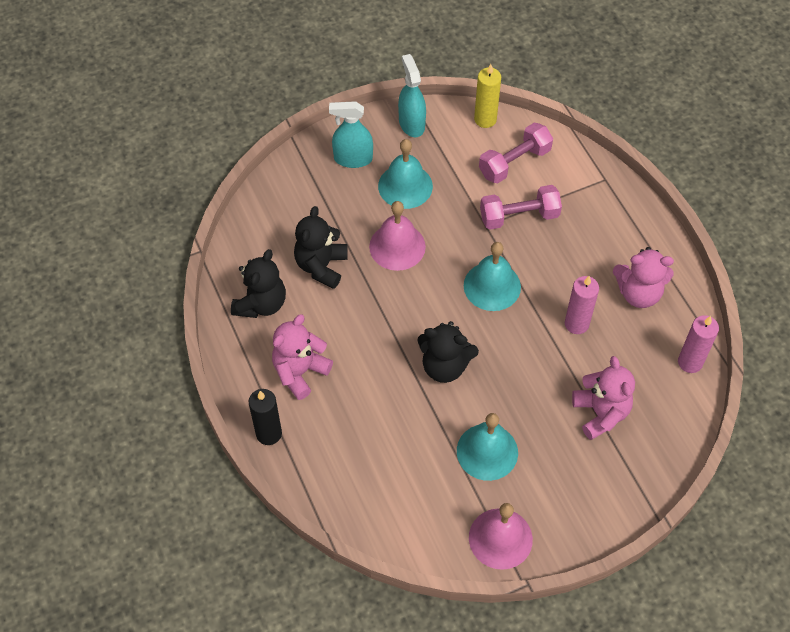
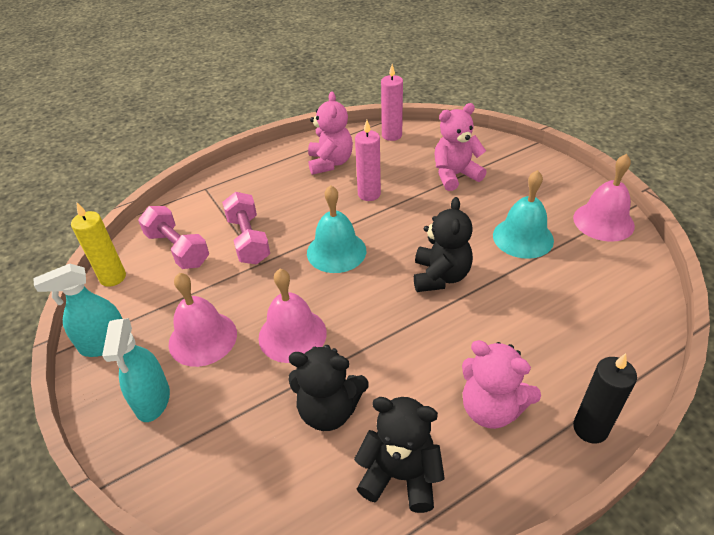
camera: 95 degrees left, 15 degrees down
(405, 186) = (203, 338): turquoise bell -> pink bell

